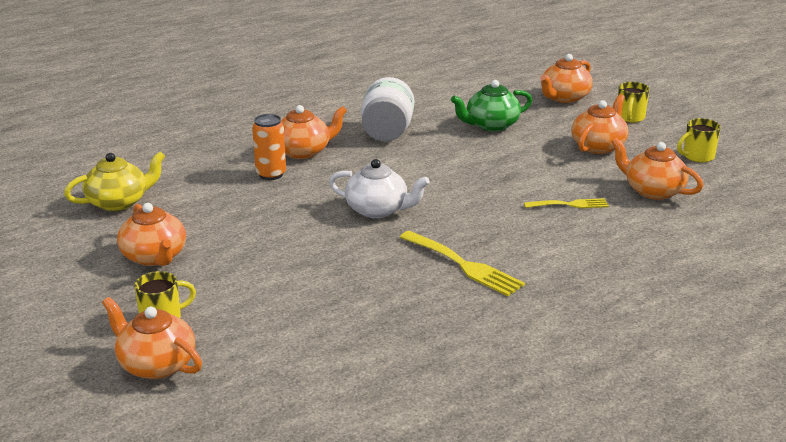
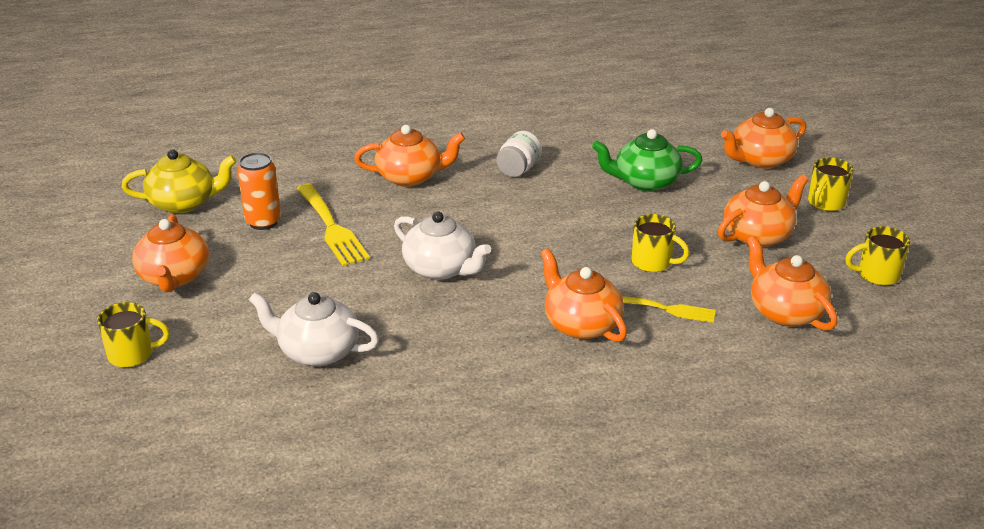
camera: 20 degrees right, 5 degrees up
(156, 364) = (90, 408): orange teapot -> orange teapot (581, 324)
(271, 174) = (357, 199): orange can -> orange can (263, 222)
(321, 284) = (317, 351): none -> white teapot
(387, 132) = (518, 169): white jar -> white jar, size x0.60
(464, 265) = (488, 363): yellow fork -> yellow fork (332, 228)
(536, 176) = (653, 262): none -> yellow mug

